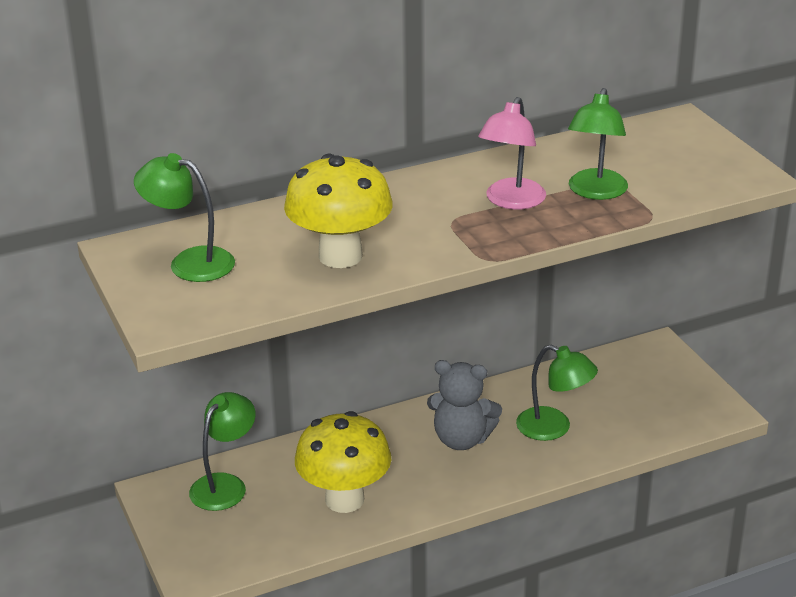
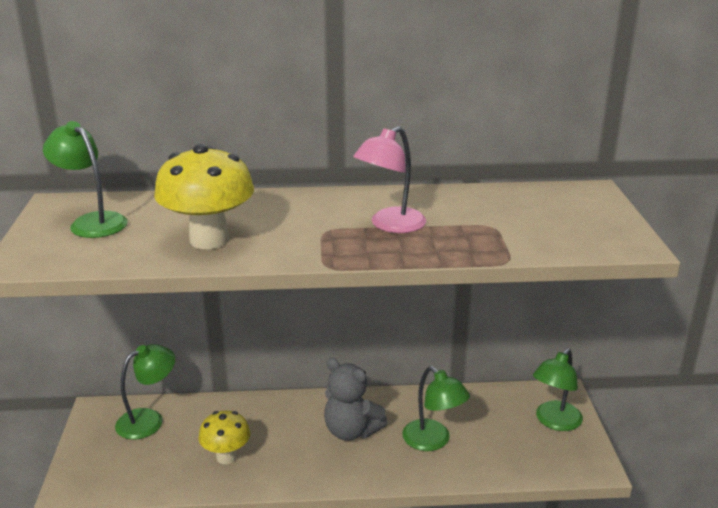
camera: 20 degrees right, 5 degrees down
(344, 499) = (226, 456): yellow mushroom -> yellow mushroom, size x0.62
(595, 192) = (471, 231): green lamp -> green lamp (554, 422)

